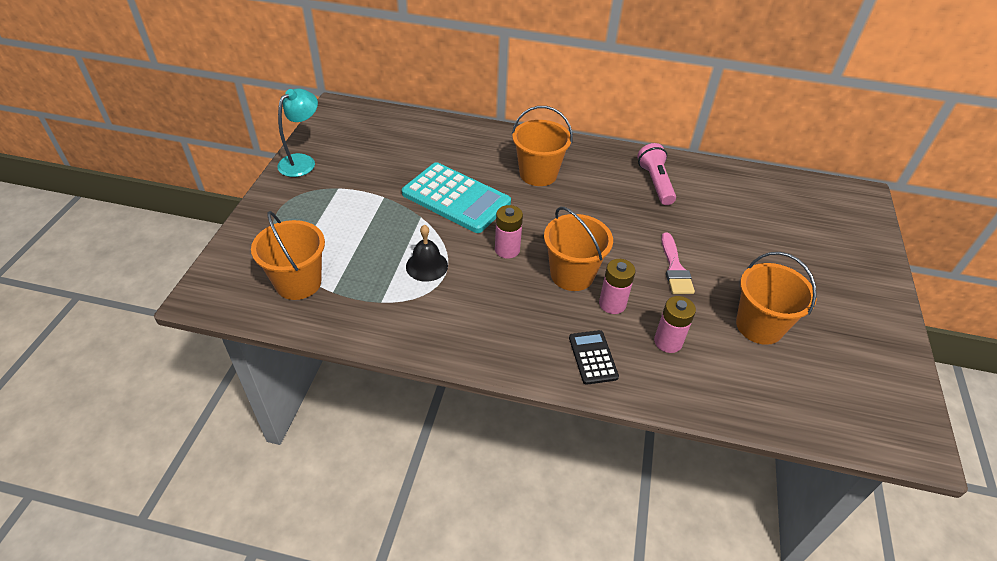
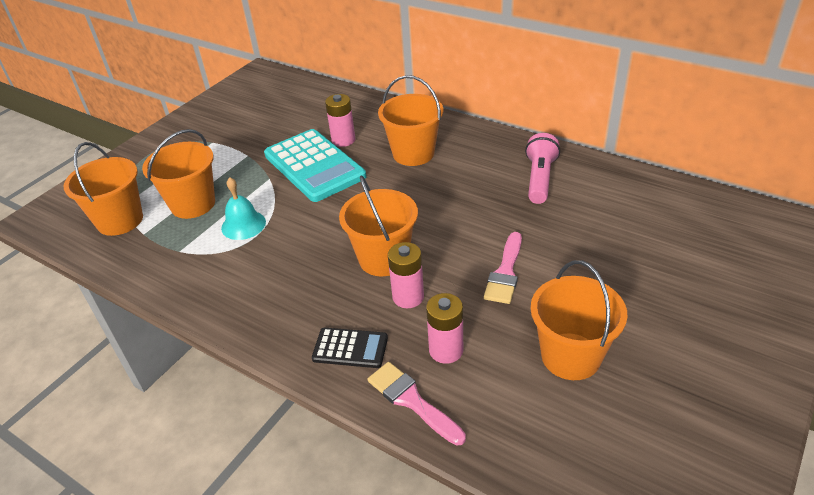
camera: 25 degrees right, 5 degrees down
(302, 161) = (197, 115): turquoise lamp -> none
(363, 254) = (193, 204): none -> orange bucket
(427, 266) = (243, 225): black bell -> turquoise bell
(507, 250) = (332, 222): pink battery -> pink battery (343, 140)
(593, 357) = (350, 348): black calculator -> black calculator turned 90 degrees clockwise
(667, 388) = (412, 401): none -> pink brush

